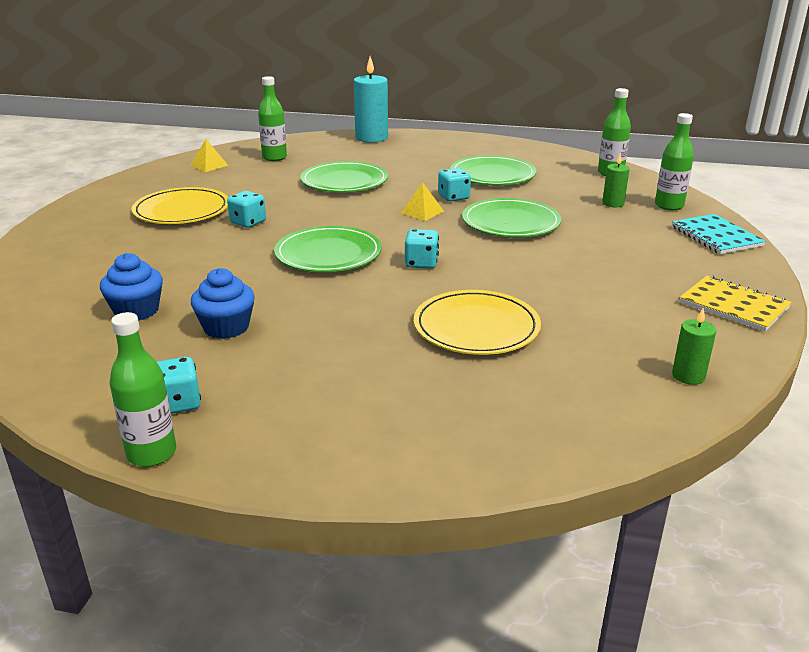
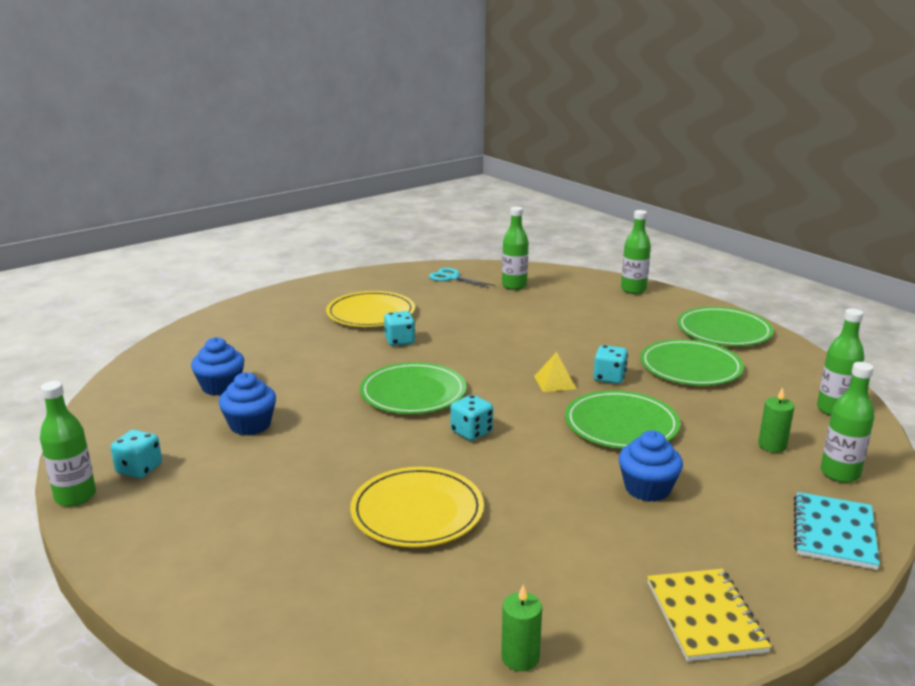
camera: 40 degrees right, 5 degrees down
(209, 165) = (452, 278): yellow pyramid -> turquoise scissors
(344, 181) = (536, 328): green plate -> green plate (724, 331)
(371, 138) = (633, 290): turquoise candle -> green bottle
(590, 253) = (647, 488): none -> blue cupcake

